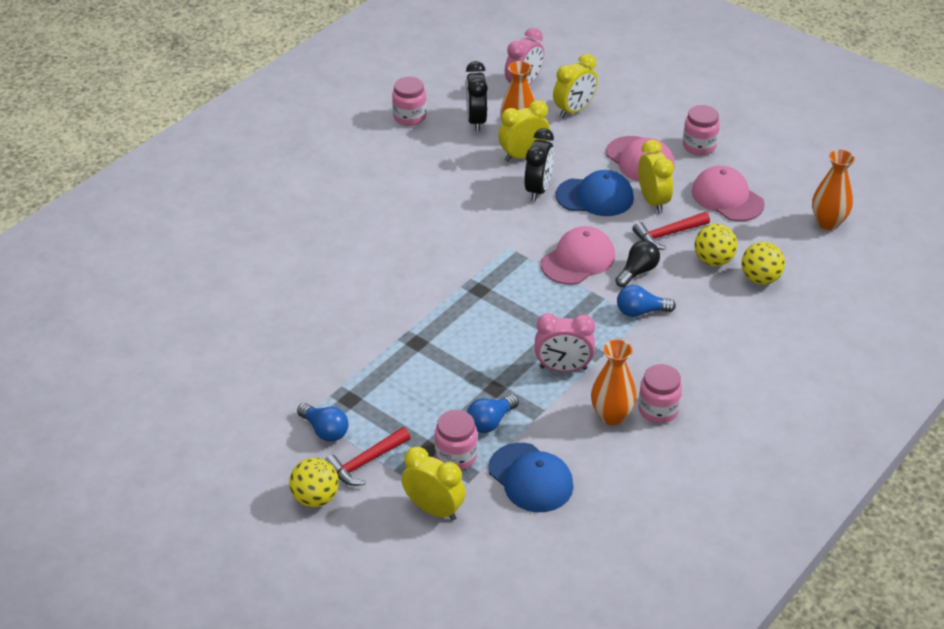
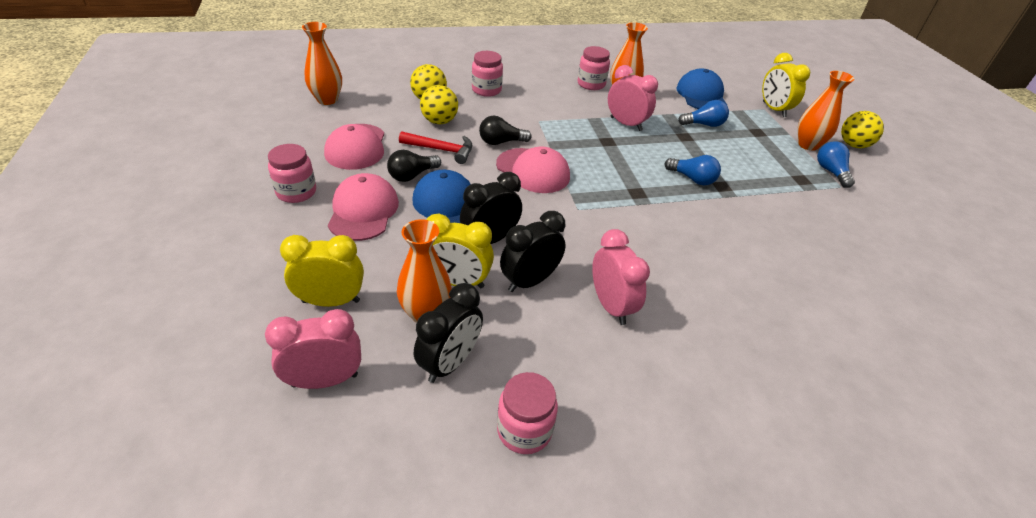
camera: 145 degrees left, 0 degrees up
(365, 462) = (808, 145): red hammer -> orange vase
(420, 193) = (611, 306): none -> pink clock
(456, 456) = (741, 121): pink jar -> pink jar (486, 90)
(483, 180) = (530, 281): none -> black clock
(578, 259) = (533, 171): pink cap -> pink cap turned 135 degrees counterclockwise
(640, 311) = (534, 123): blue light bulb -> blue light bulb (692, 179)
(653, 201) = (412, 175): yellow clock -> black light bulb

